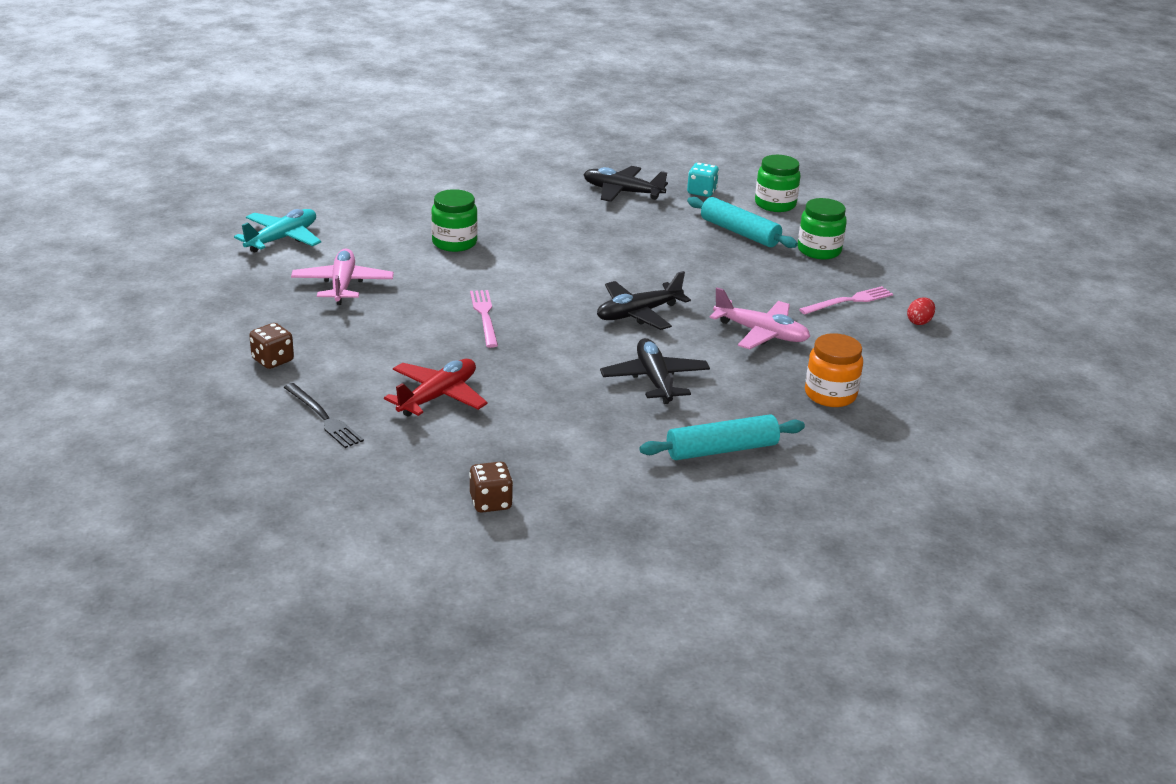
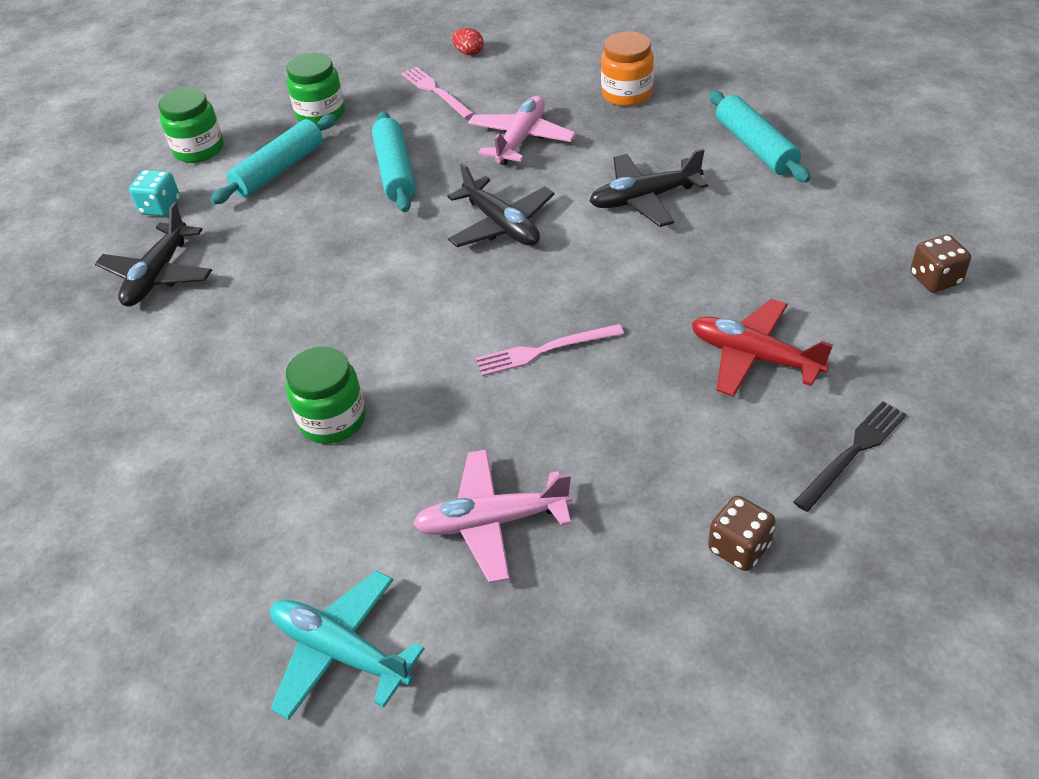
camera: 90 degrees left, 15 degrees up
(725, 276) = (395, 171): none -> turquoise rolling pin

